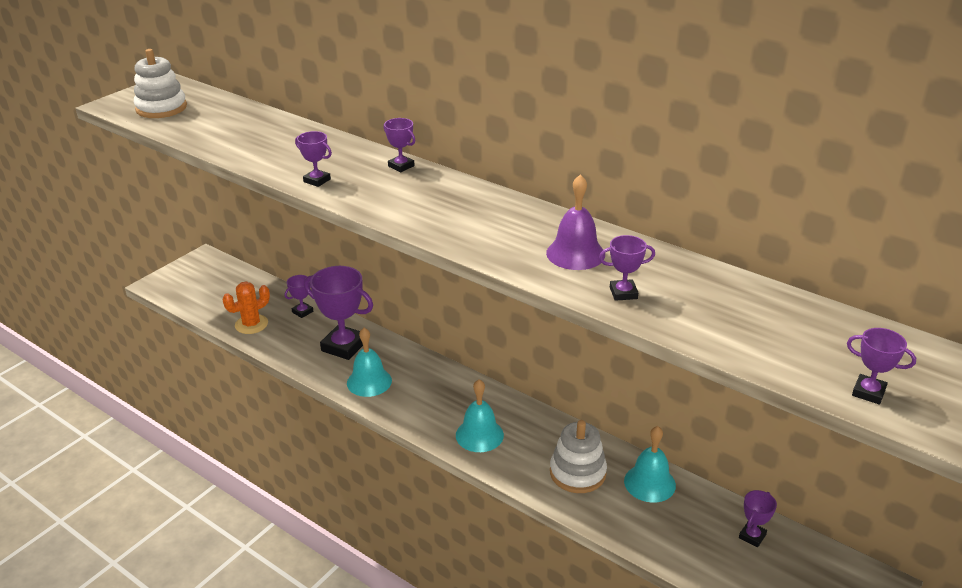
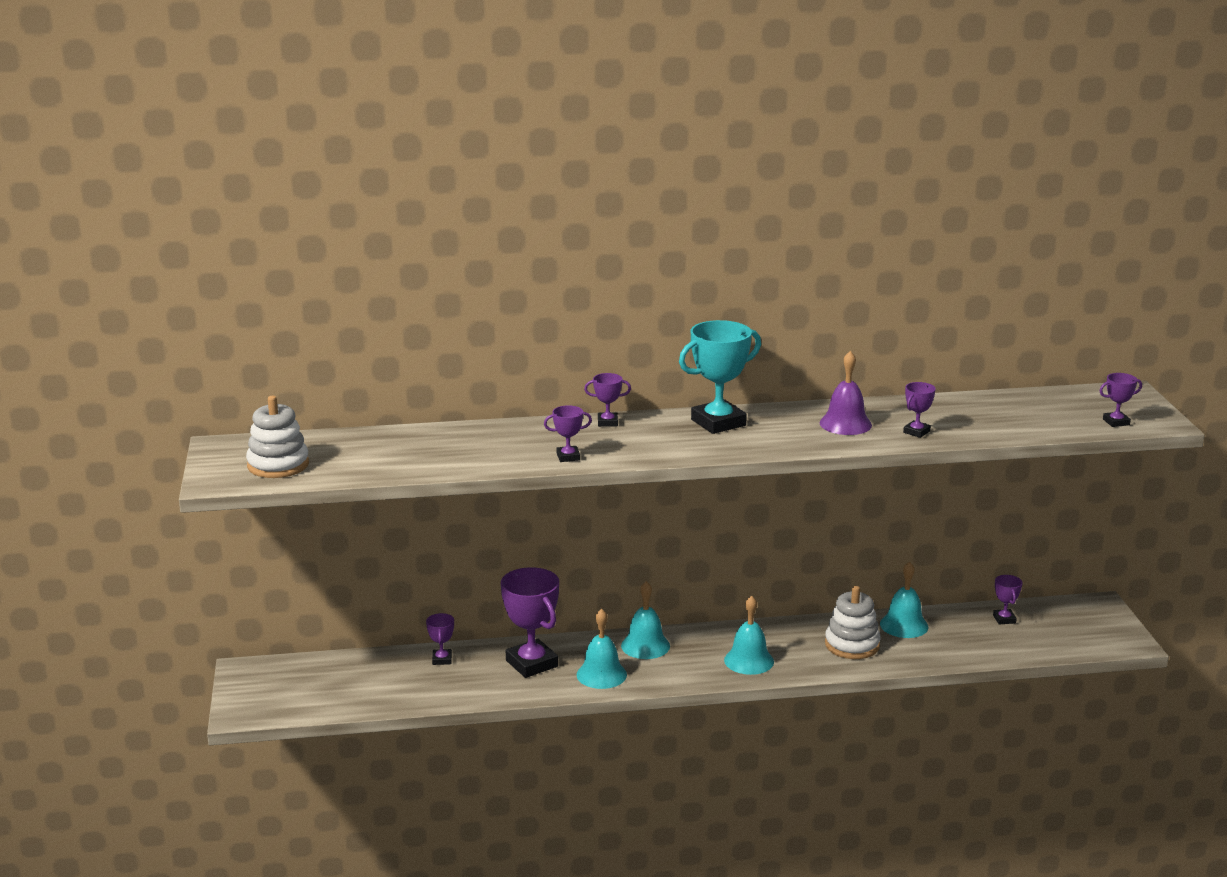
camera: 45 degrees left, 10 degrees down
(251, 324) = (412, 692): orange cactus -> none
(344, 346) = (531, 663): purple trophy -> purple trophy turned 75 degrees clockwise
(431, 377) = (645, 645): none -> turquoise bell
(476, 203) = (718, 423): none -> turquoise trophy

